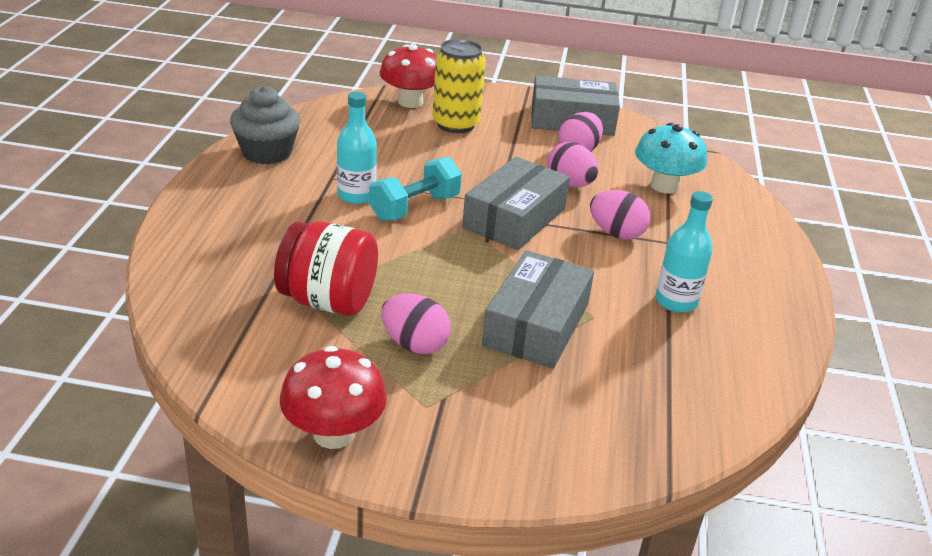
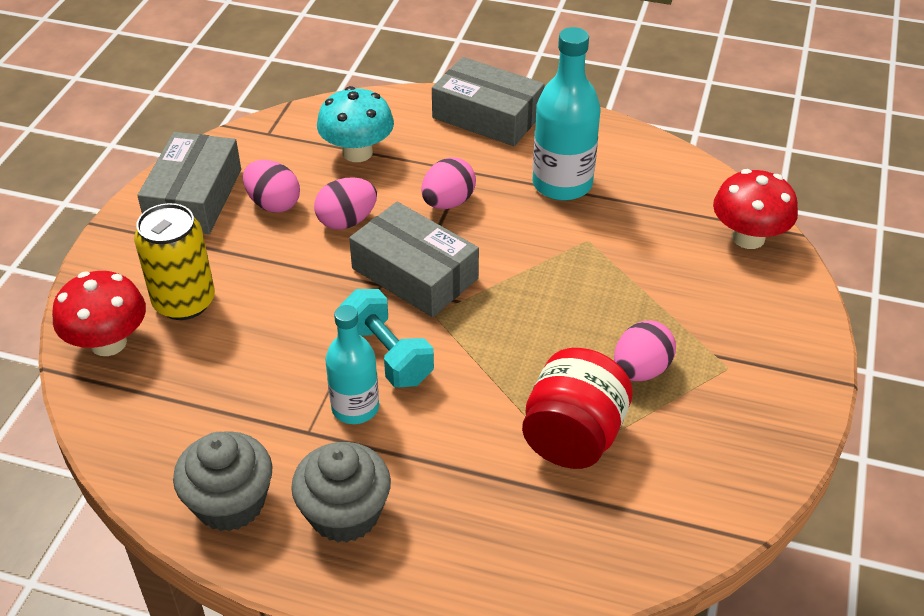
camera: 80 degrees left, 10 degrees up
(253, 195) = (344, 514): none -> grey cupcake
(333, 433) = (774, 434): red mushroom -> red mushroom (748, 237)
(536, 324) = (603, 280): grey box -> grey box (487, 116)
(676, 301) = (562, 184): turquoise bottle -> turquoise bottle, size x1.52

